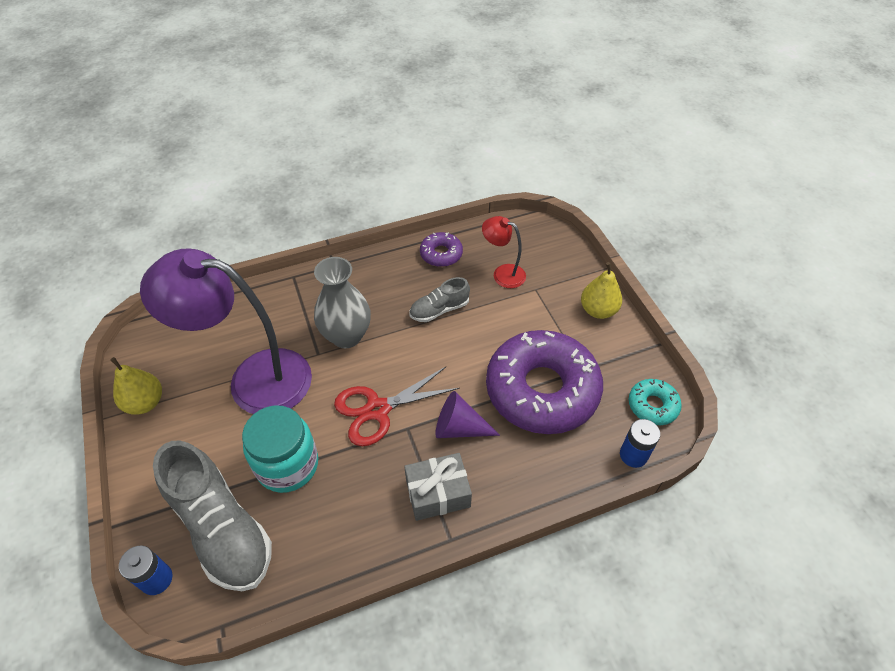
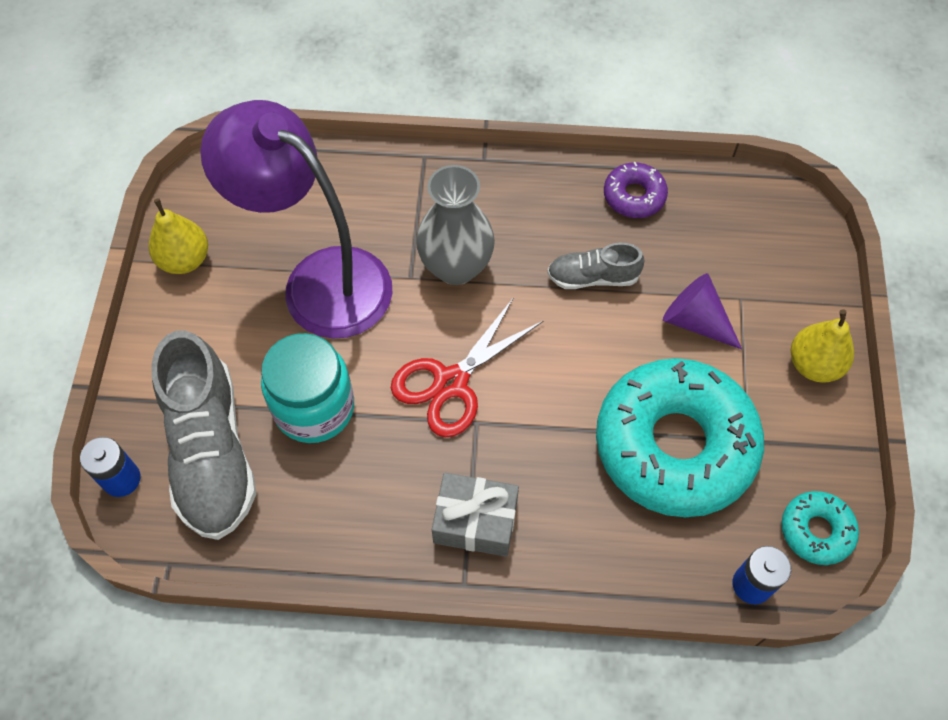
camera: 25 degrees right, 10 degrees up
(378, 409) = (451, 382): red scissors -> red scissors turned 45 degrees counterclockwise
(459, 428) = (541, 450): purple cone -> purple cone (695, 321)
(502, 273) = (705, 257): red lamp -> none
(542, 390) = (674, 445): purple donut -> turquoise donut

